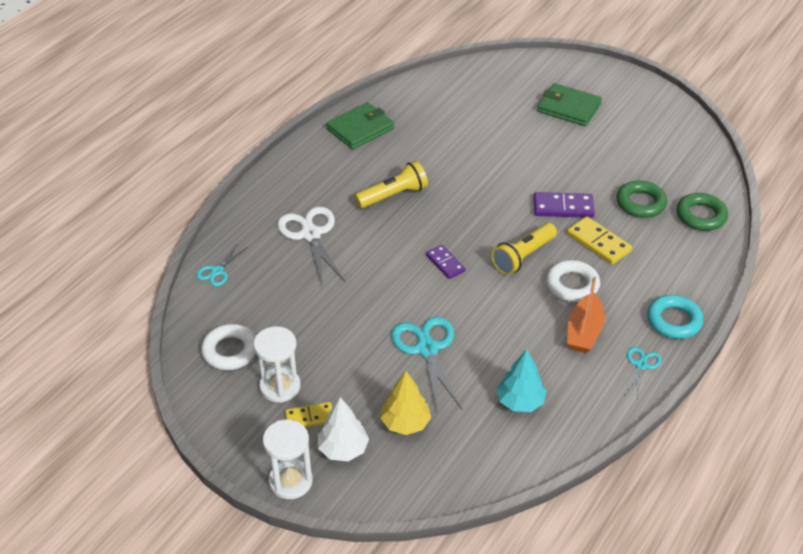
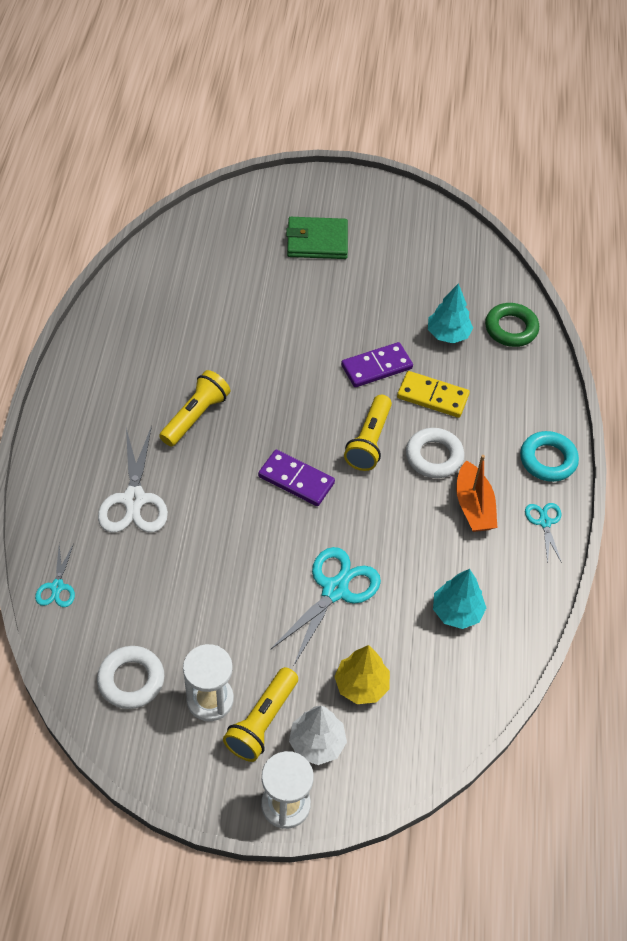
camera: 30 degrees left, 10 degrees up
(310, 234) = (134, 499): white scissors -> white scissors turned 135 degrees counterclockwise
(310, 417) = (262, 722): yellow domino -> yellow flashlight
(360, 129) = (111, 343): green wallet -> none
(427, 349) = (335, 590): turquoise scissors -> turquoise scissors turned 75 degrees clockwise
(445, 263) = (296, 480): purple domino -> purple domino, size x1.50
(640, 203) = (448, 334): green ring -> turquoise tree

